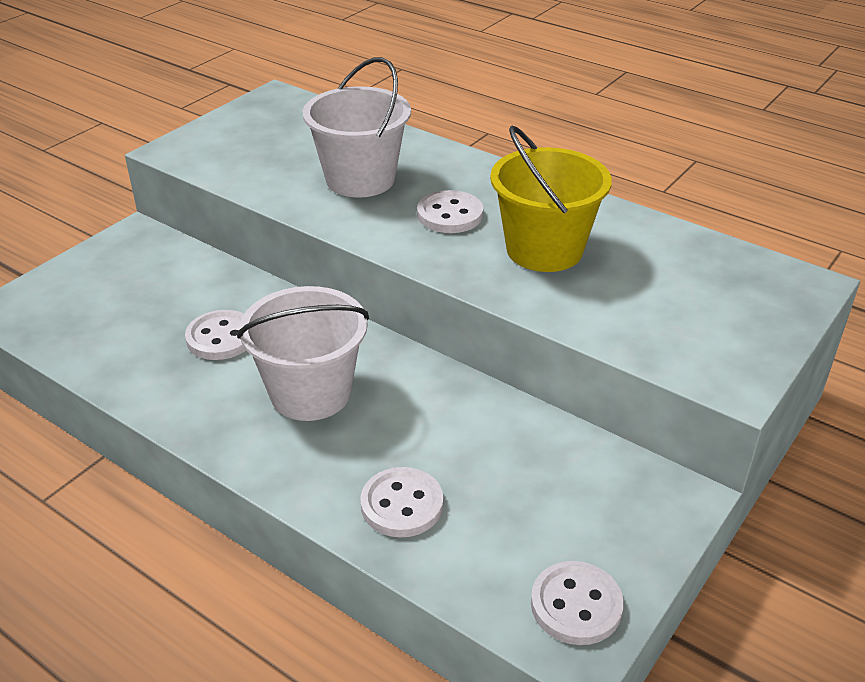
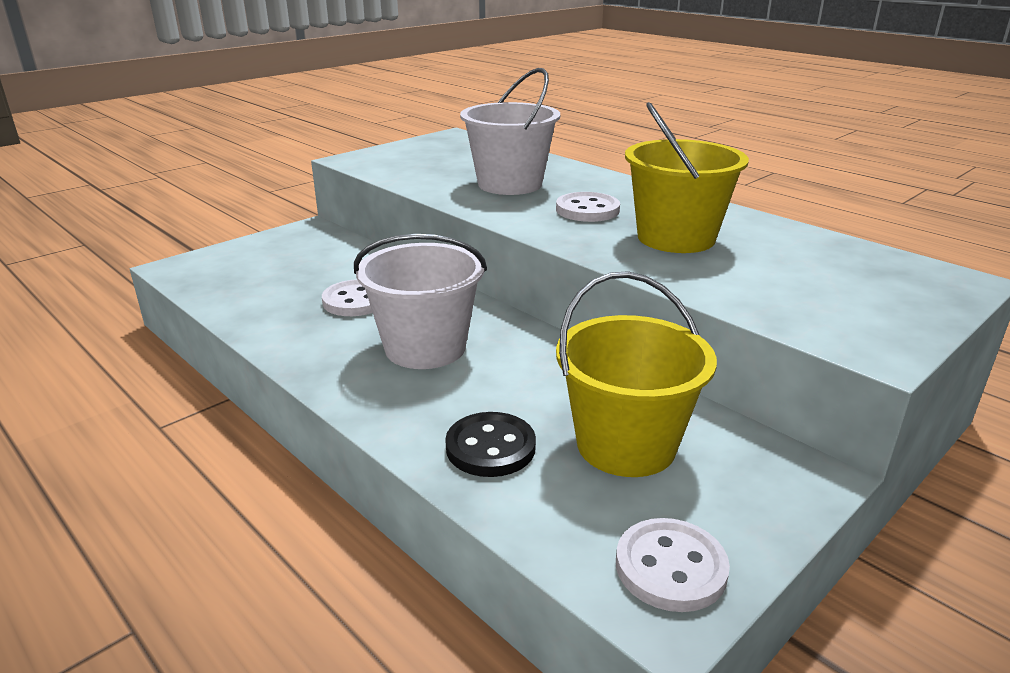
camera: 10 degrees right, 10 degrees down
(402, 504) = (490, 447): white button -> black button
(522, 485) = (626, 445): none -> yellow bucket

